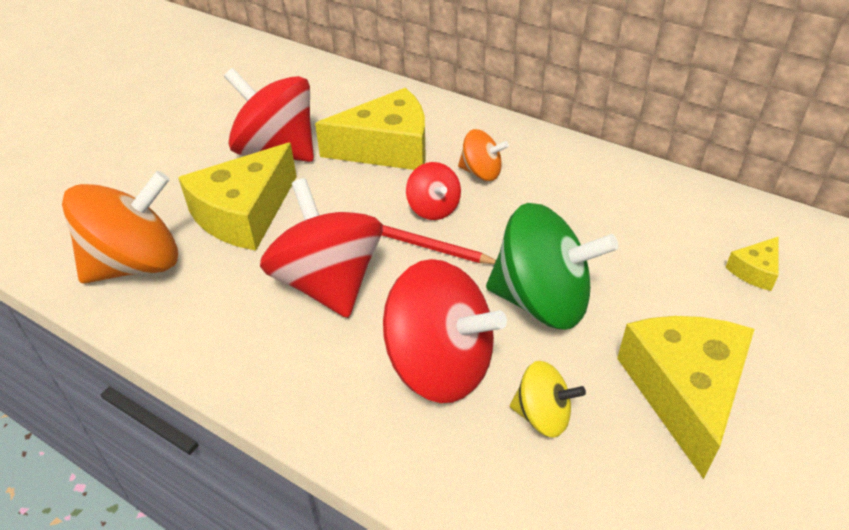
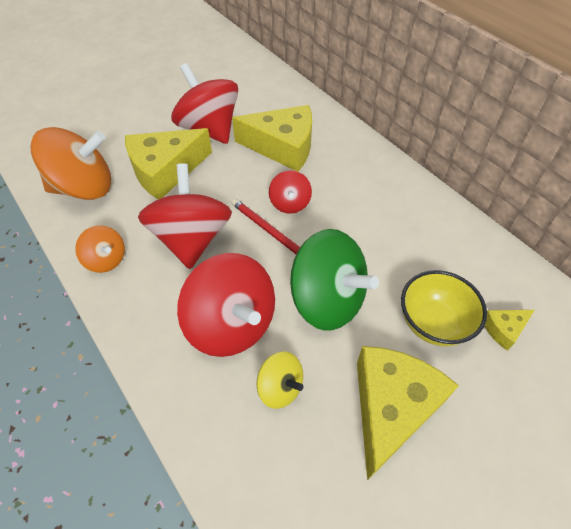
camera: 20 degrees right, 10 degrees up
(481, 172) = (338, 185): orange spinning top -> orange spinning top (106, 260)
(677, 288) = (433, 323): none -> yellow bowl

